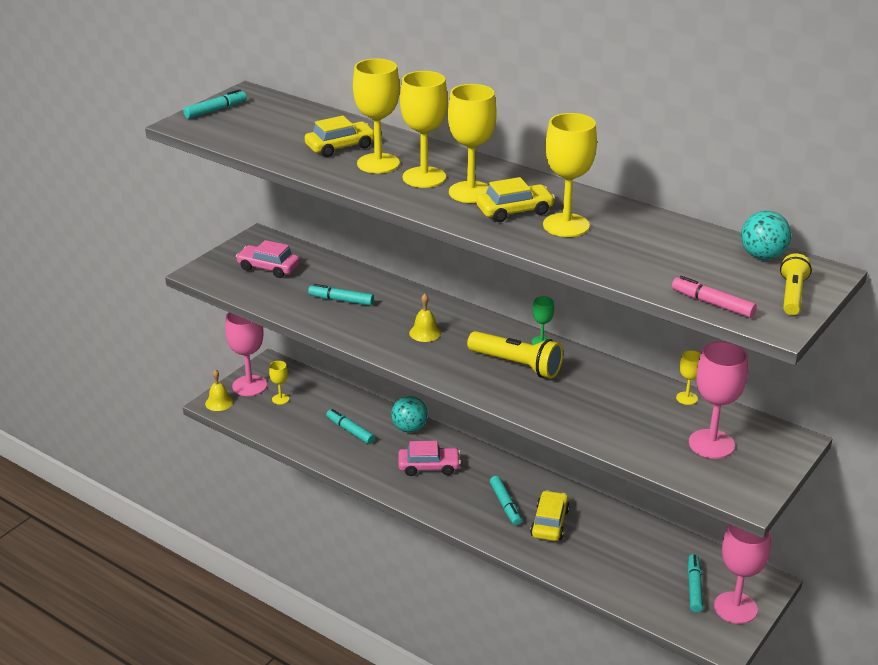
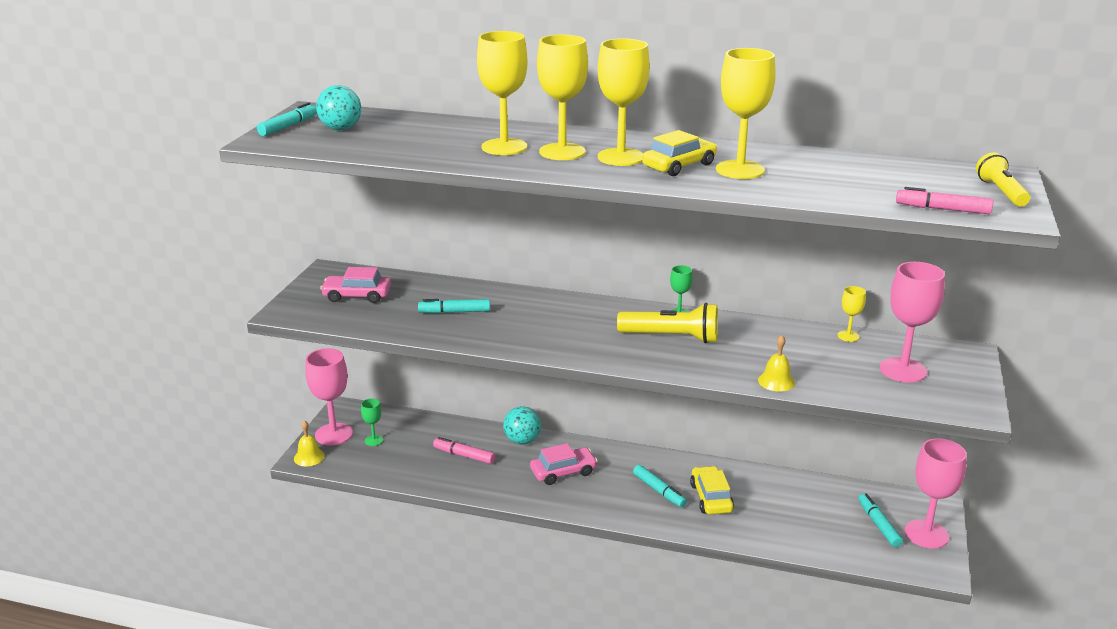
camera: 20 degrees left, 5 degrees down
(280, 399) = (374, 440): yellow goblet -> green goblet
(340, 147) = (451, 139): yellow car -> none
(350, 431) = (464, 455): turquoise marker -> pink marker
(425, 333) = (561, 326): yellow bell -> yellow bell (776, 381)
(762, 256) = (940, 168): turquoise ball -> turquoise ball (341, 129)

